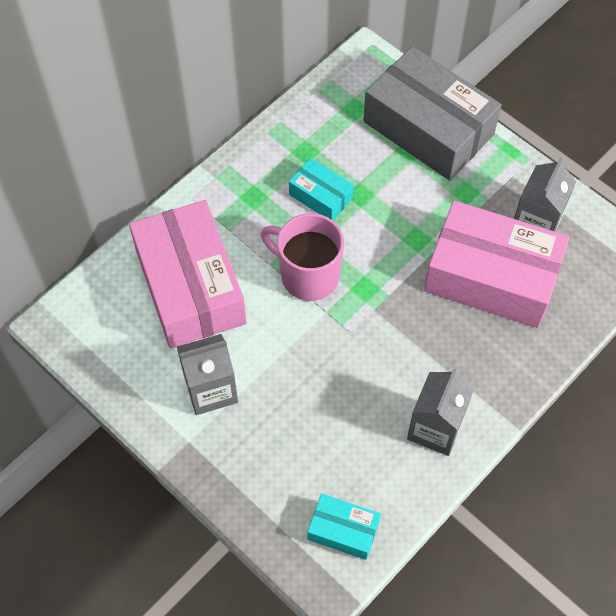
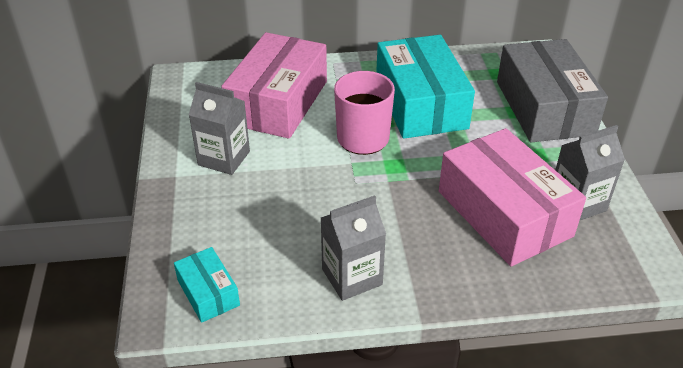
camera: 40 degrees right, 20 degrees down
(321, 196) = (421, 103): turquoise box -> turquoise box, size x2.12

